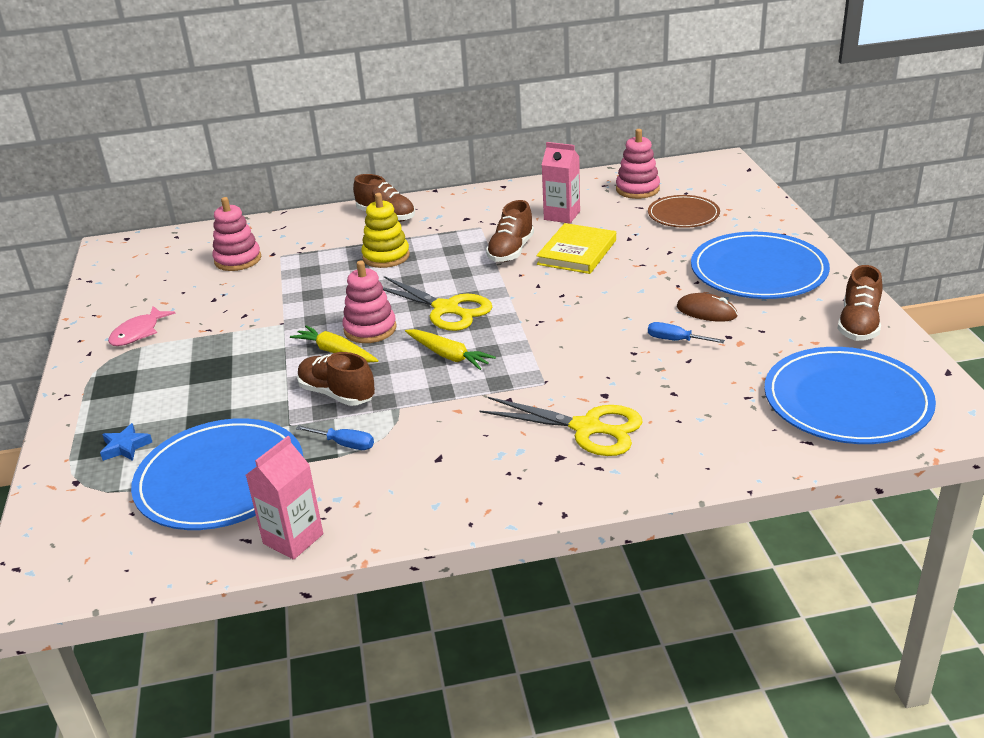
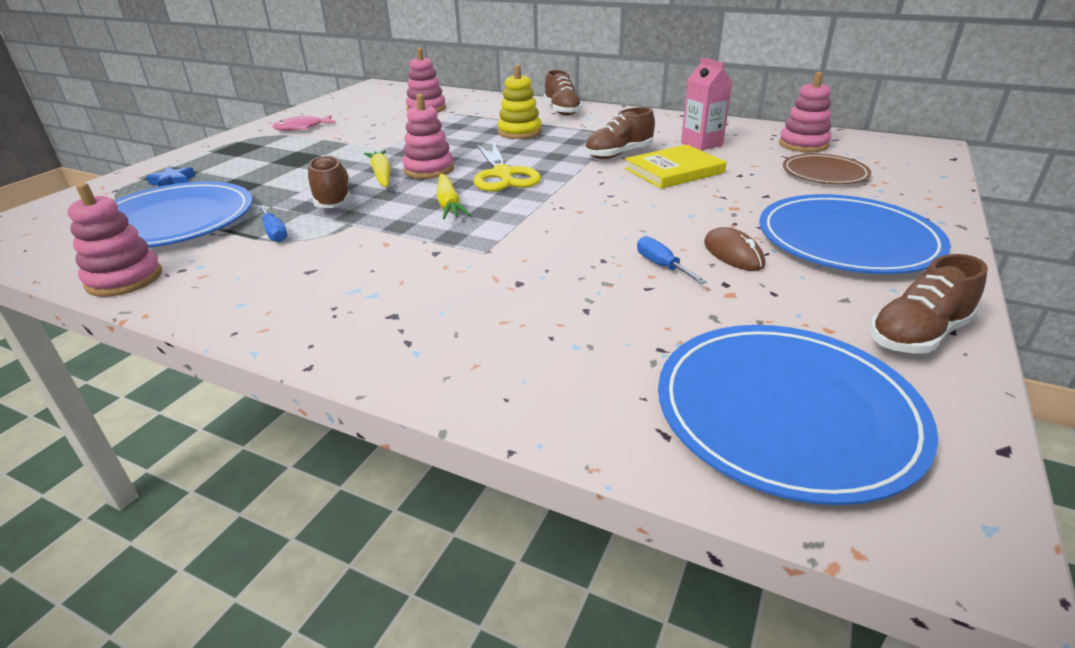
camera: 35 degrees right, 0 degrees up
(293, 539) = (124, 279): pink carton -> pink stacking toy
(586, 428) = (456, 303): yellow scissors -> none

